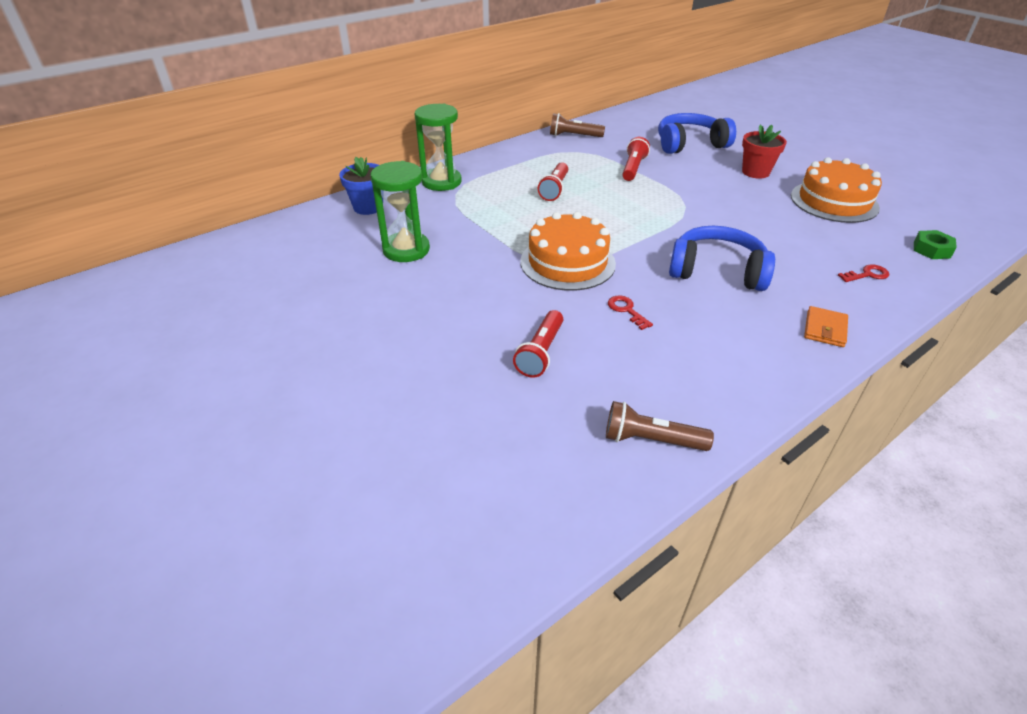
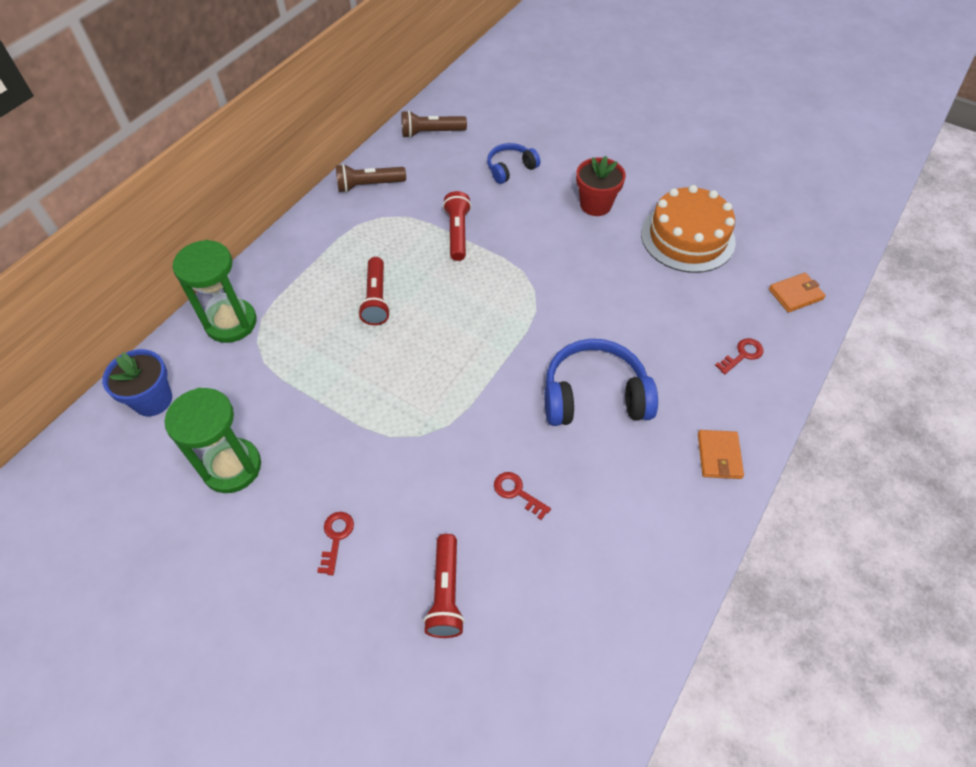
camera: 20 degrees left, 15 degrees up
(466, 302) = (336, 537): none -> red key
(567, 262) = (430, 431): orange cake -> none
(651, 440) = (593, 683): brown flashlight -> brown flashlight (431, 133)
(689, 144) = (510, 168): blue headphones -> blue headphones, size x0.57
(931, 250) = (795, 294): green nut -> orange wallet

